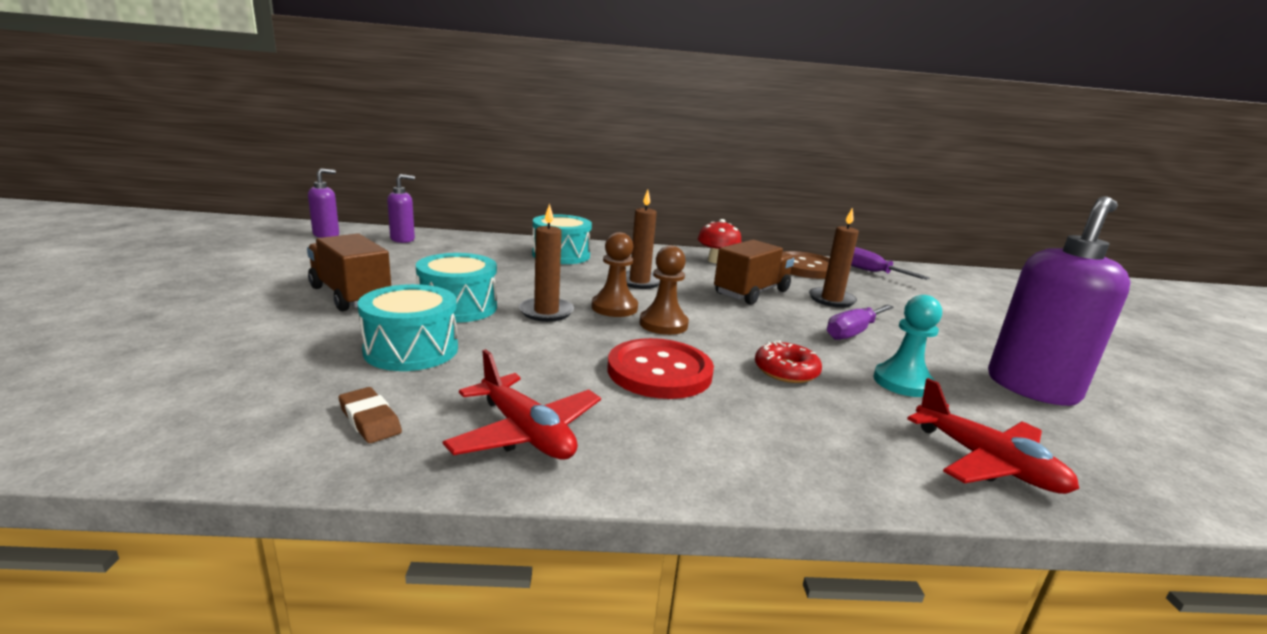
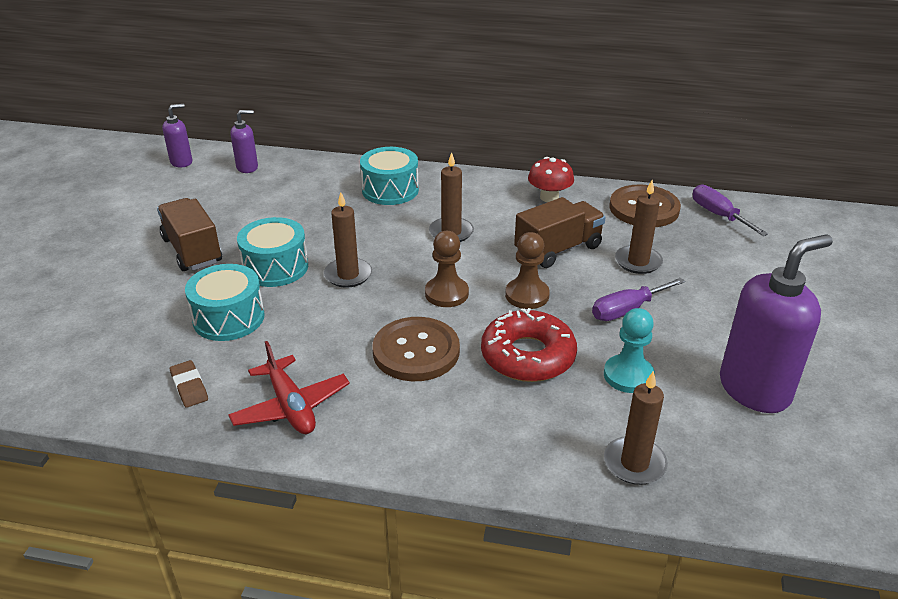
camera: 15 degrees right, 15 degrees up
(614, 307) = (411, 270): brown pawn -> brown pawn (527, 295)
(659, 371) = (416, 351): red button -> brown button
(786, 371) = (528, 356): red donut -> red donut, size x1.68
(986, 462) = (634, 463): red plane -> brown candle

